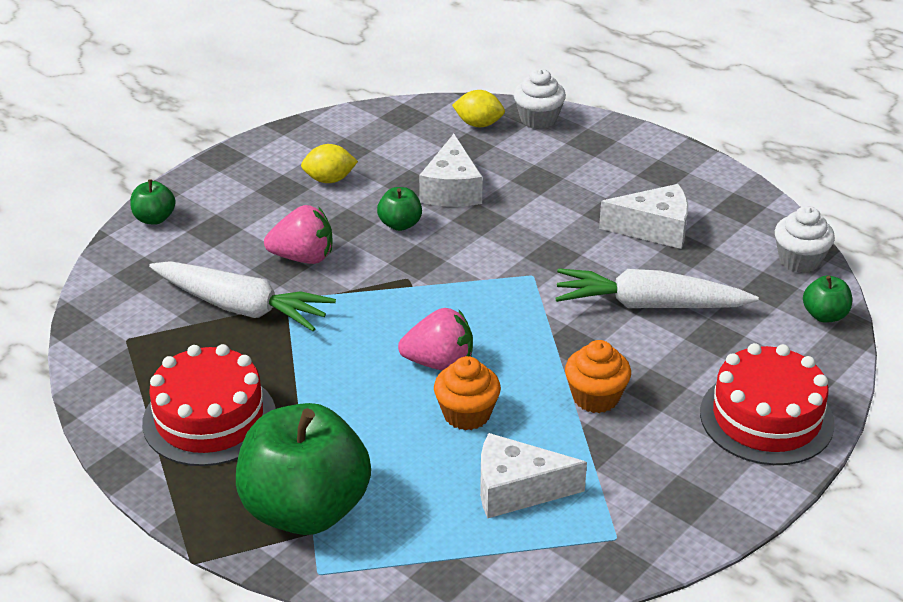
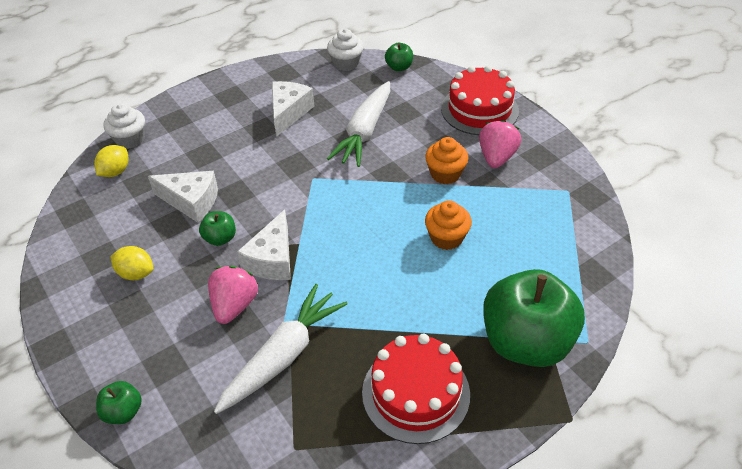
camera: 75 degrees left, 10 degrees up
(329, 179) = (136, 273): yellow lemon -> yellow lemon turned 75 degrees counterclockwise
(439, 363) = (390, 243): pink strawberry -> pink strawberry (496, 157)
(516, 490) = (522, 226): white cheese -> white cheese (272, 259)

